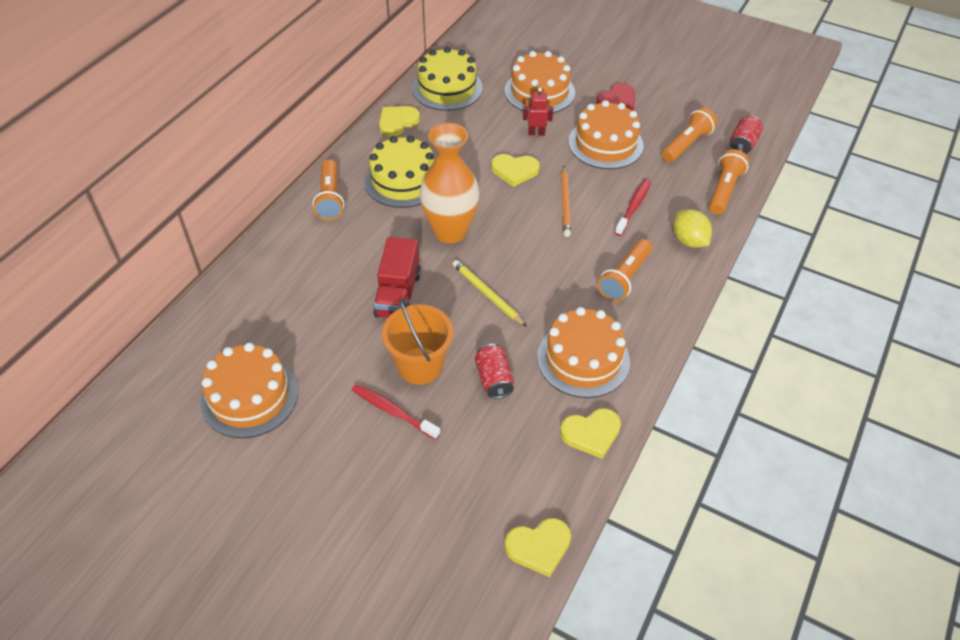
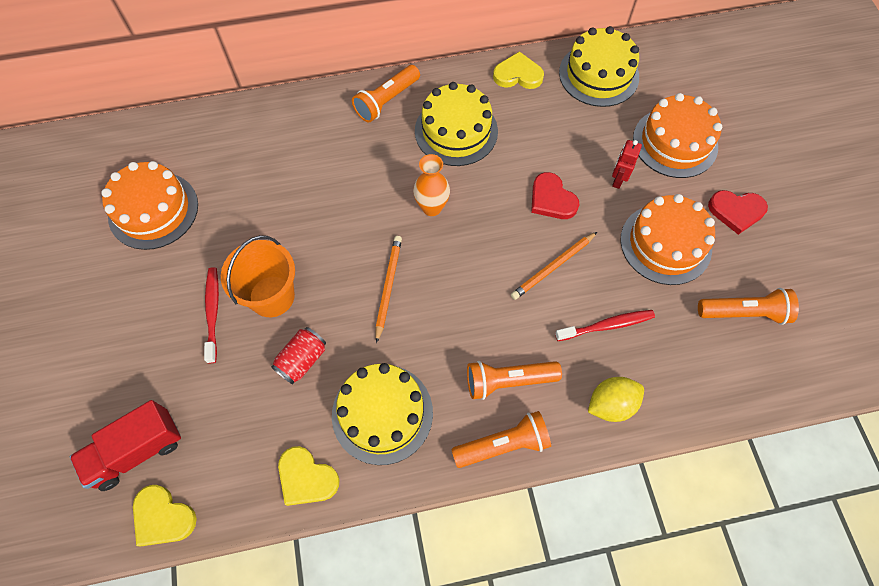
camera: 50 degrees right, 15 degrees up
(398, 294) = (330, 225): red truck -> red truck (137, 451)
(450, 231) = (432, 207): orange vase -> orange vase, size x0.57
(487, 294) = (388, 287): yellow pencil -> orange pencil
(514, 171) = (551, 199): yellow heart -> red heart
(536, 133) = (617, 180): red robot -> red robot turned 120 degrees counterclockwise
(583, 359) = (382, 413): orange cake -> yellow cake
(689, 241) = (611, 404): yellow lemon -> yellow lemon turned 45 degrees clockwise
(724, 190) = (715, 390): orange flashlight -> orange flashlight (503, 445)
(743, 144) = (803, 364): red can -> none

